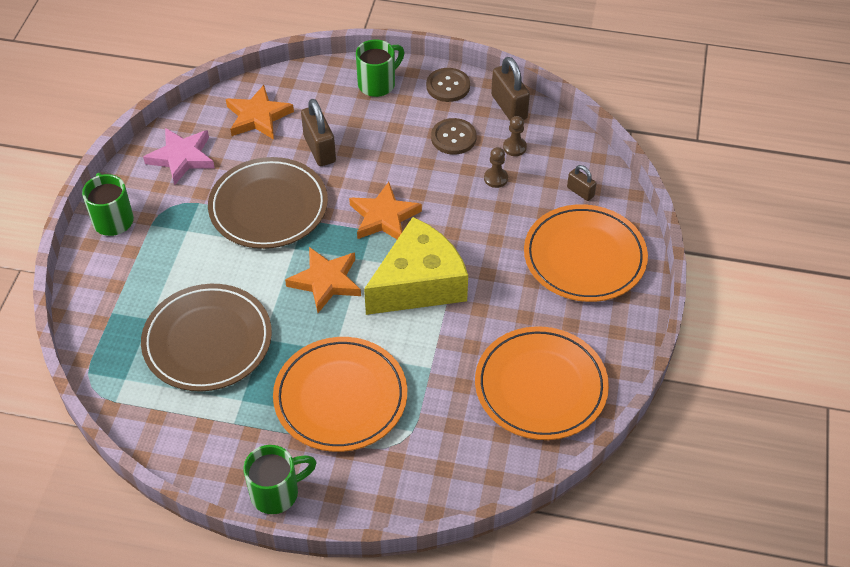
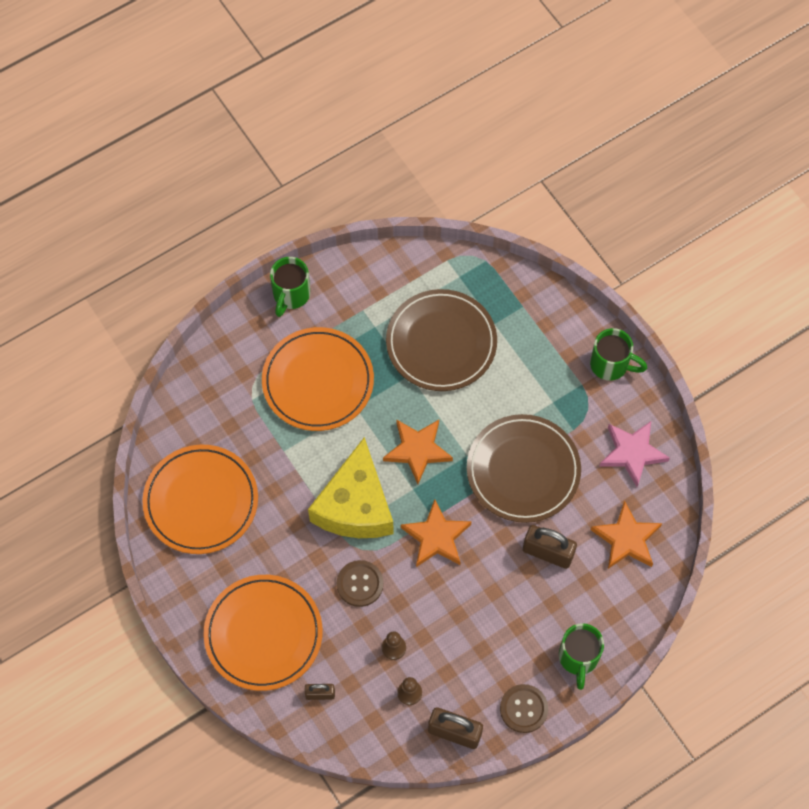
camera: 135 degrees right, 15 degrees up
(453, 138) = (464, 658): brown button -> brown button (360, 584)

